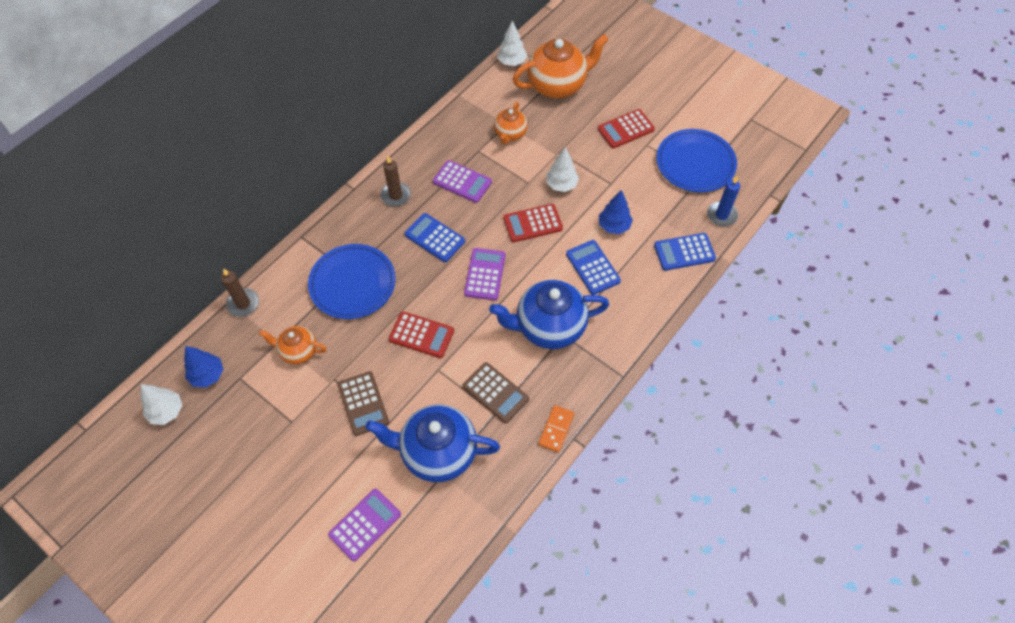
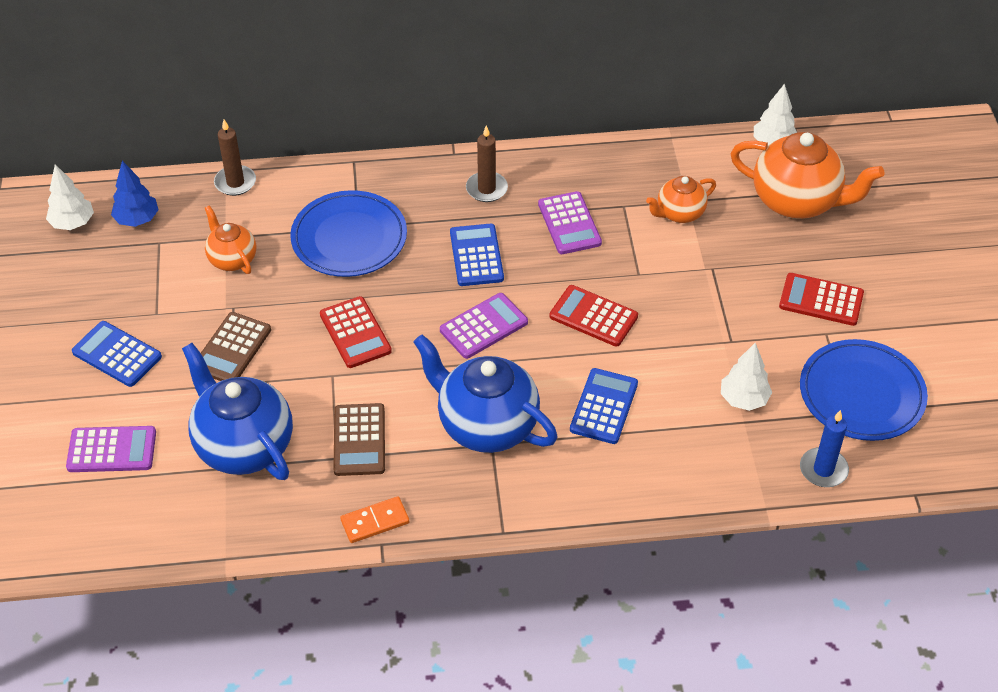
camera: 45 degrees right, 10 degrees down
(561, 185) = (673, 302): white tree -> white tree (743, 399)
(614, 226) = (680, 385): blue tree -> none
(684, 252) = (727, 471): blue calculator -> blue calculator (117, 354)

